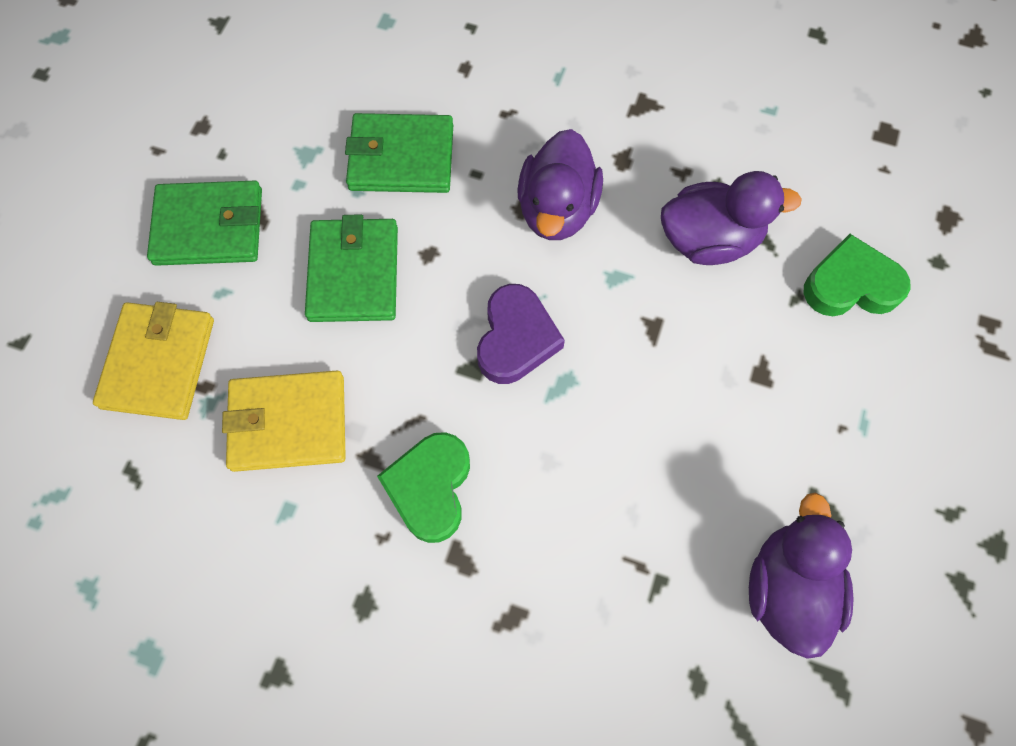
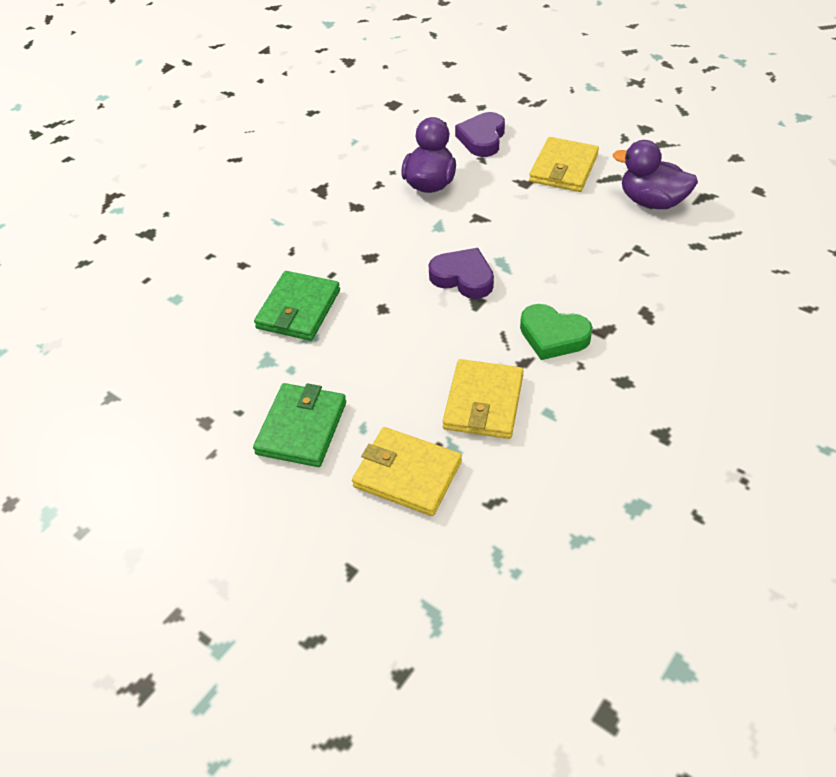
camera: 70 degrees left, 20 degrees down
(354, 273) = (380, 349): green wallet -> none
(557, 209) = (378, 242): purple duck -> none
(822, 427) = (563, 168): none -> yellow wallet
(850, 285) = (482, 139): green heart -> purple heart

